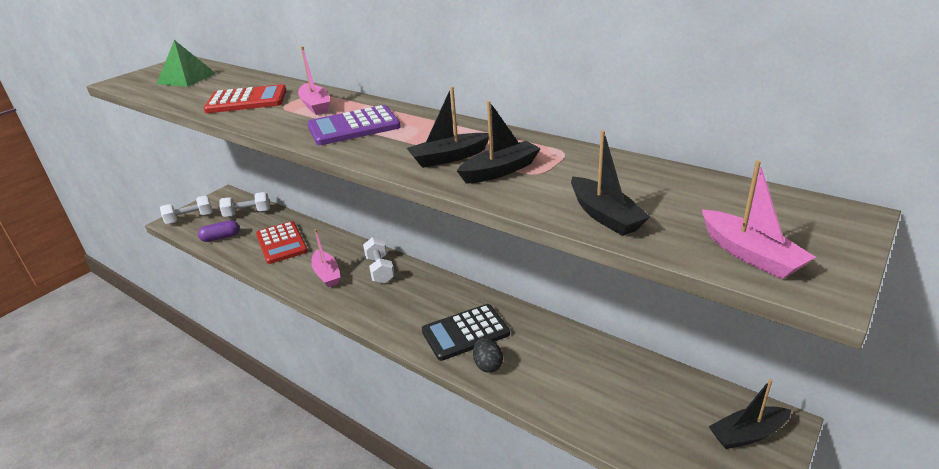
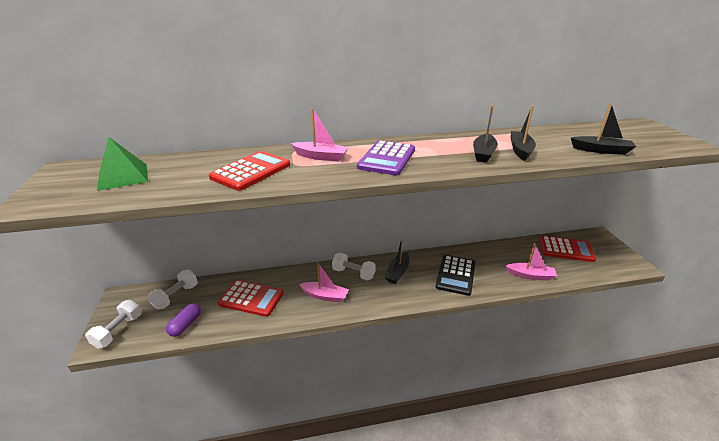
camera: 50 degrees left, 0 degrees up
(488, 365) = (491, 282): black egg -> none
(671, 401) = (566, 249): none -> red calculator
(747, 434) = (599, 245): black boat -> black boat (397, 272)
(750, 255) = (663, 144): pink boat -> pink boat (530, 275)

